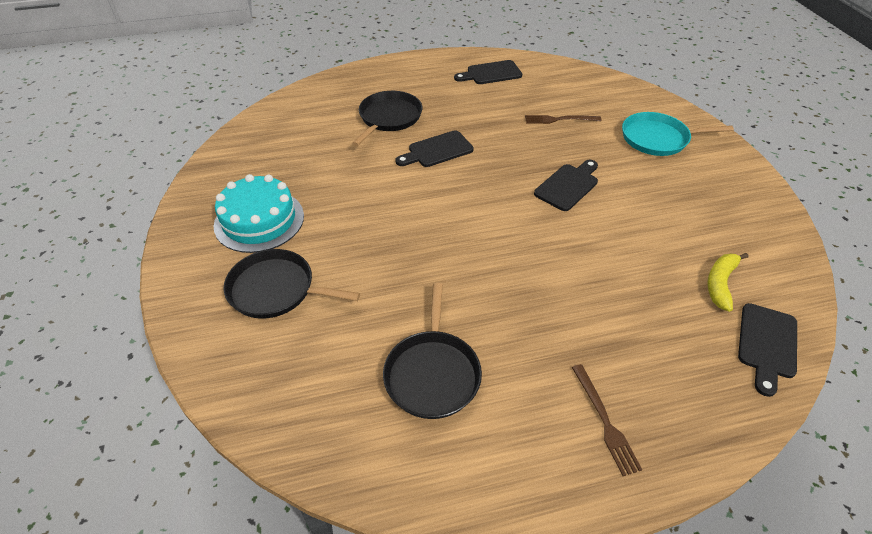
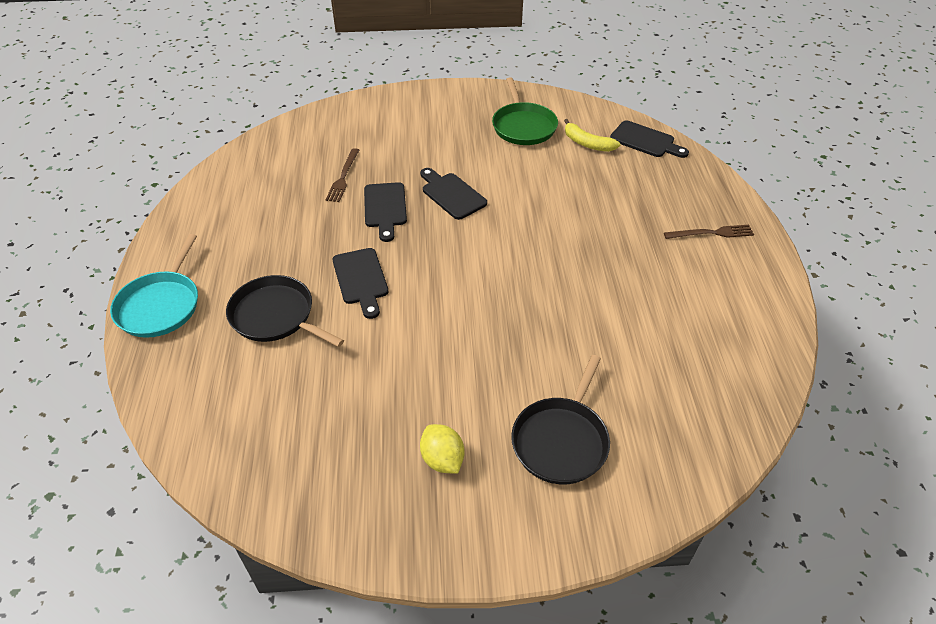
camera: 80 degrees left, 0 degrees up
(259, 220) = (442, 459): turquoise cake -> yellow lemon
(432, 373) = (671, 322): black pan -> none
(491, 73) = (224, 210): black cutting board -> black cutting board (385, 208)
(658, 139) = (401, 124): turquoise pan -> turquoise pan (161, 305)
(716, 225) = (523, 126): none -> green pan

